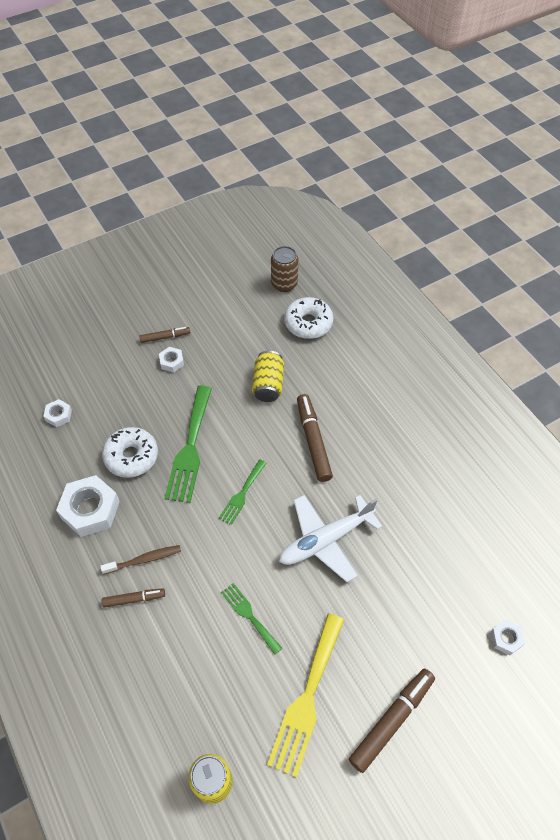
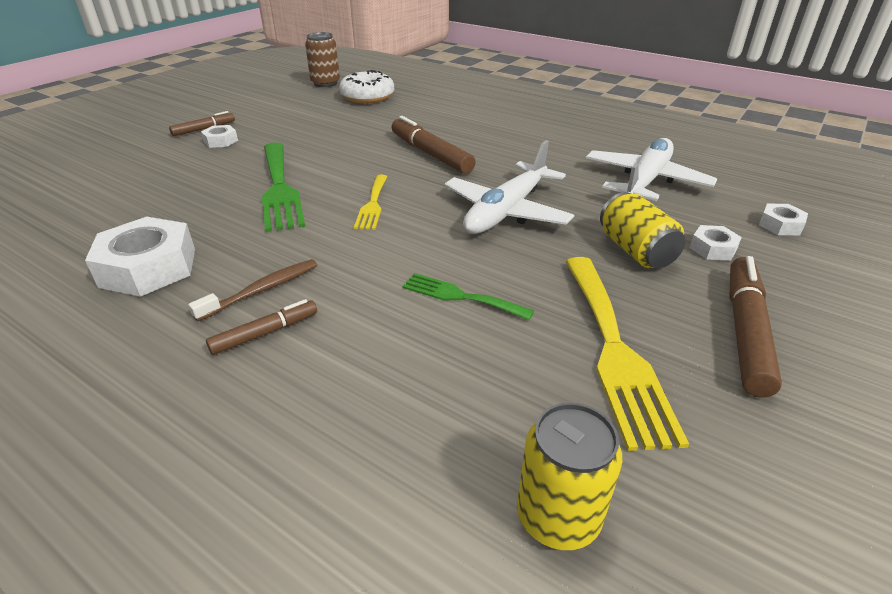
camera: 25 degrees left, 20 degrees down
(58, 415) = (68, 204): white nut -> white nut (713, 248)
(131, 456) = (197, 211): white donut -> none
(242, 494) = (372, 204): green fork -> yellow fork
(268, 384) = (350, 133): yellow can -> yellow can (636, 251)
(450, 545) = (645, 181): none -> white plane

